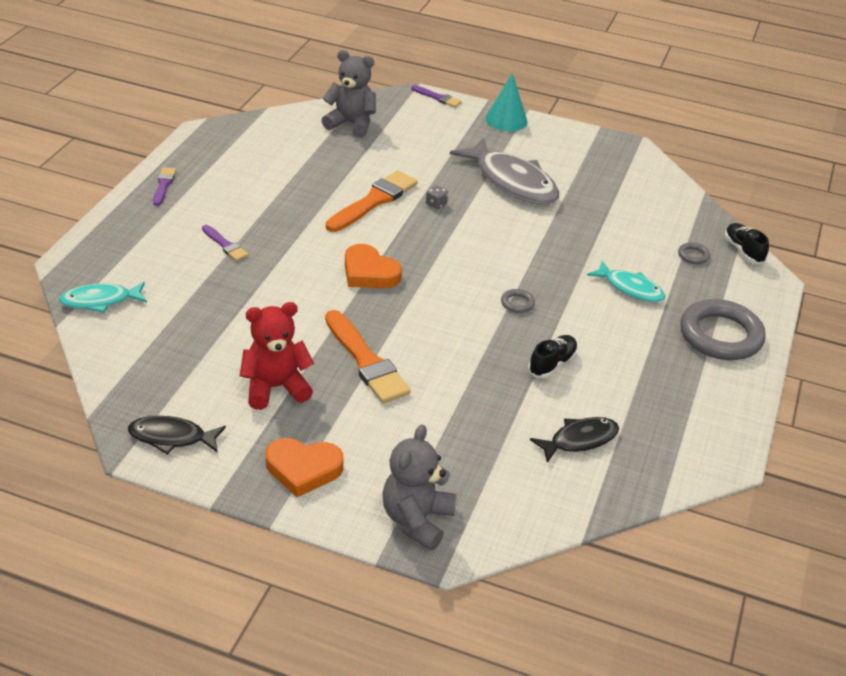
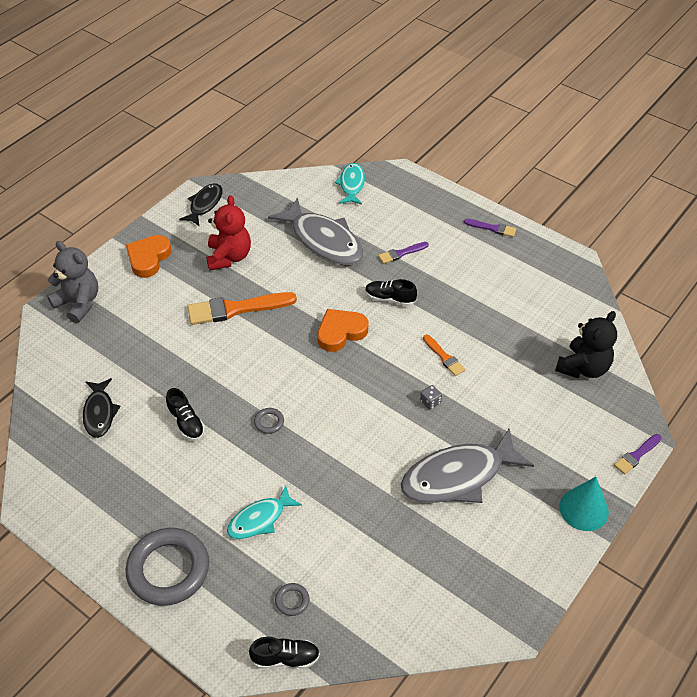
camera: 110 degrees right, 10 degrees up
(219, 309) = (323, 240): none -> grey fish
(303, 245) = (390, 299): none -> black shoe
(351, 124) = (583, 367): grey teddy bear -> black teddy bear
(374, 201) = (444, 357): orange brush -> orange brush, size x0.52

